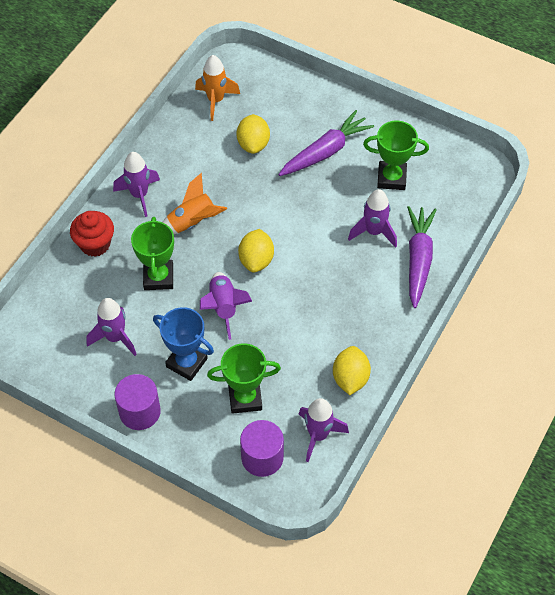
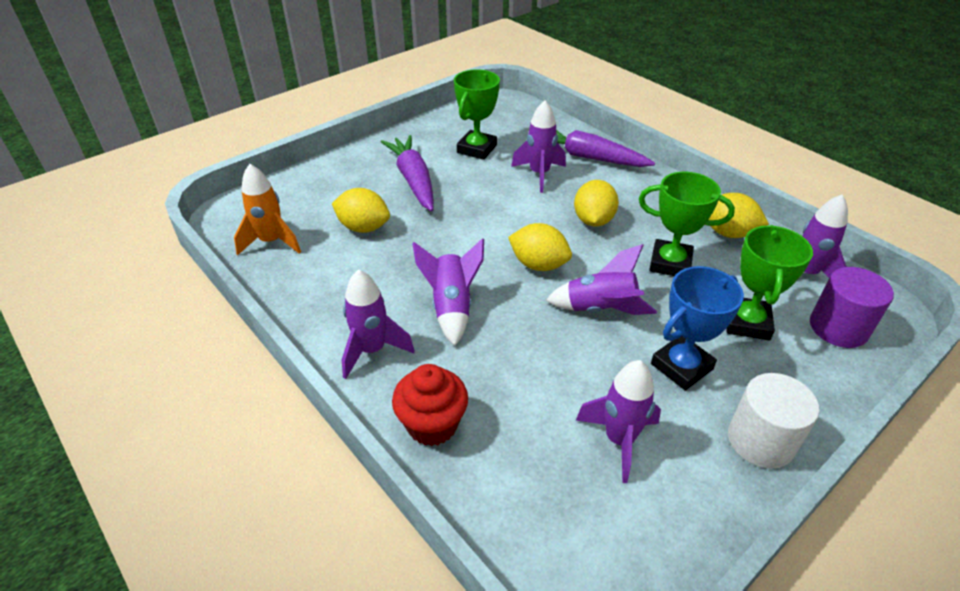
camera: 70 degrees left, 15 degrees down
(140, 411) = (760, 440): purple cylinder -> white cylinder
(158, 277) = (527, 363): green trophy -> green trophy (670, 263)
(192, 223) = (451, 307): orange rocket -> purple rocket
(325, 283) = (593, 220): none -> yellow lemon

